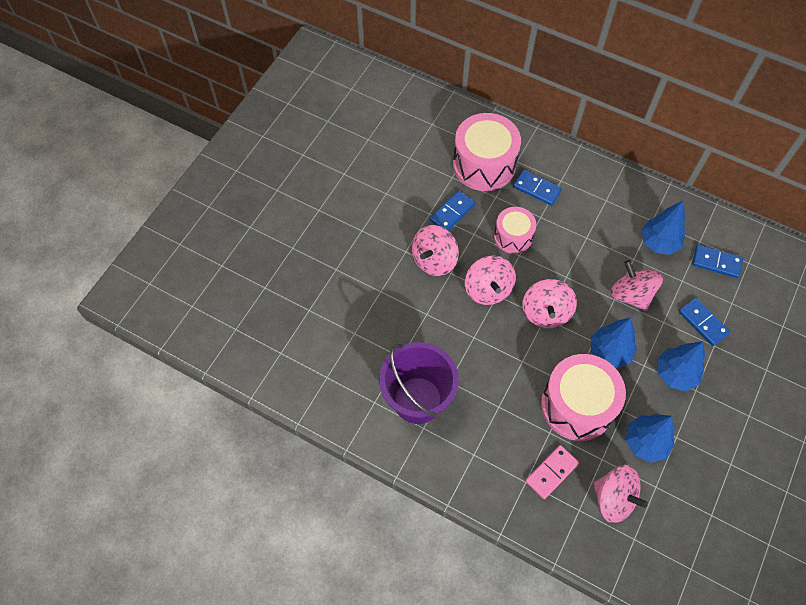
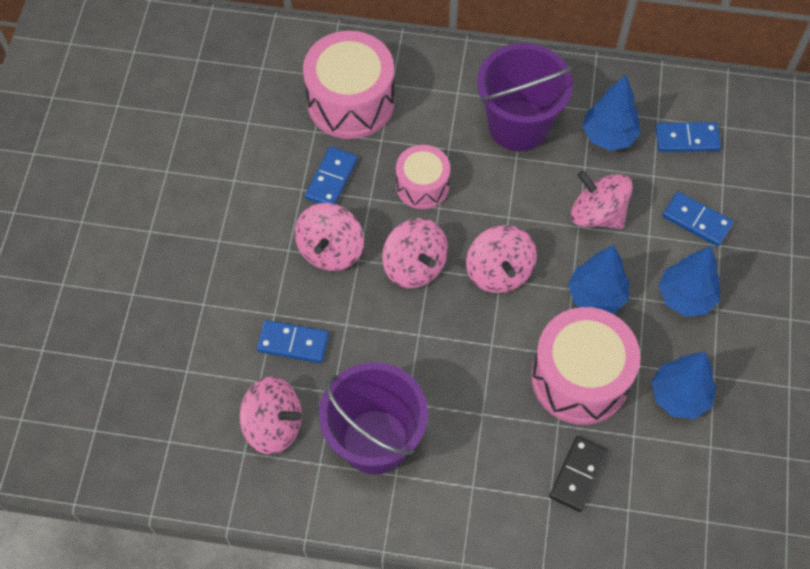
camera: 20 degrees left, 0 degrees up
(537, 189) = (431, 113): blue domino -> blue domino (293, 343)
(551, 472) = (578, 475): pink domino -> black domino
(596, 216) = (518, 125): none -> purple bucket
(613, 498) = (665, 480): pink spinning top -> pink spinning top (273, 425)

